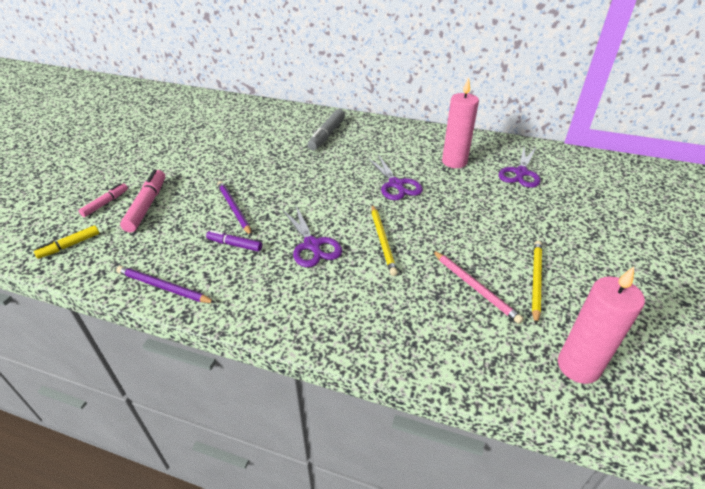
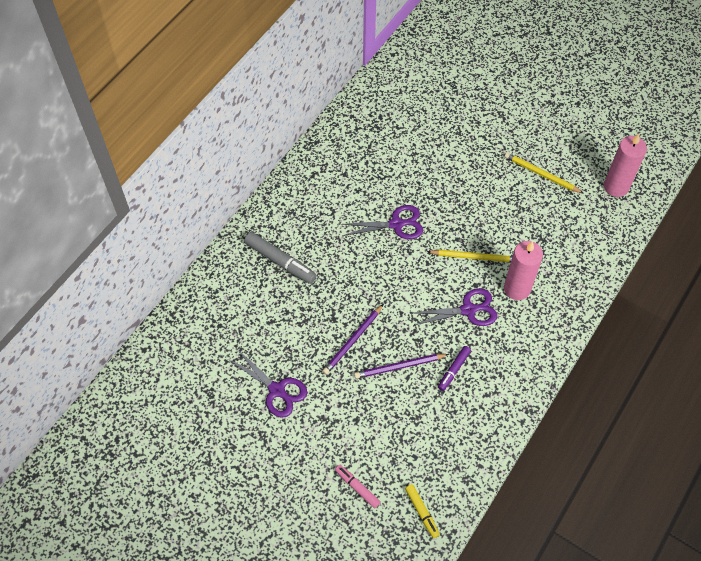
camera: 75 degrees left, 20 degrees up
(147, 205) = (372, 446): pink marker -> none
(163, 287) = (496, 427): purple pencil -> purple pencil (353, 341)
(454, 162) = (372, 165): pink candle -> pink candle (517, 289)
(475, 287) = (540, 213): pink pencil -> none
(520, 173) = (405, 122): purple scissors -> purple scissors (277, 390)

